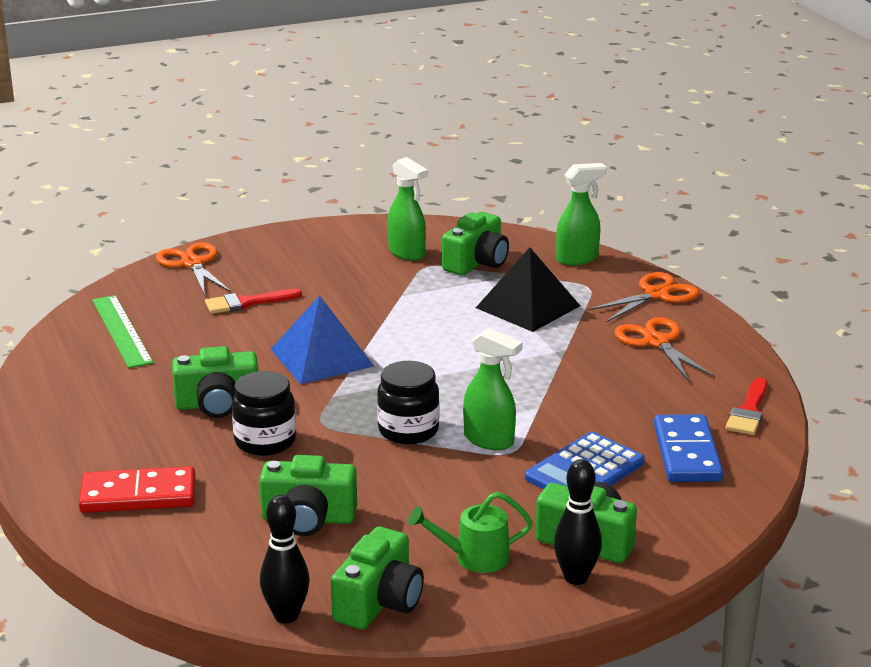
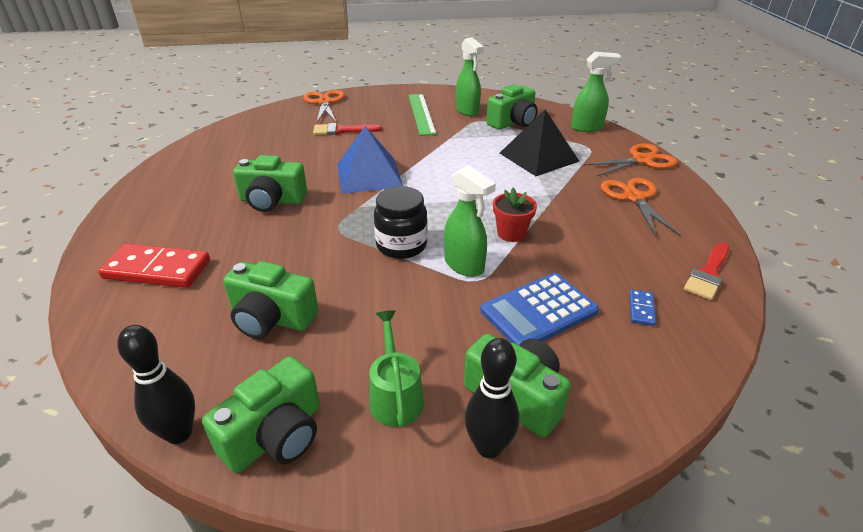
camera: 15 degrees right, 10 degrees up
(121, 331) = (248, 139): green ruler -> green ruler (421, 114)
(265, 441) = (285, 237): black jar -> none
(474, 557) = (395, 395): green watering can -> green watering can turned 75 degrees clockwise
(528, 401) = (511, 233): none -> red flower pot
(686, 453) = (641, 309): blue domino -> blue domino, size x0.45

